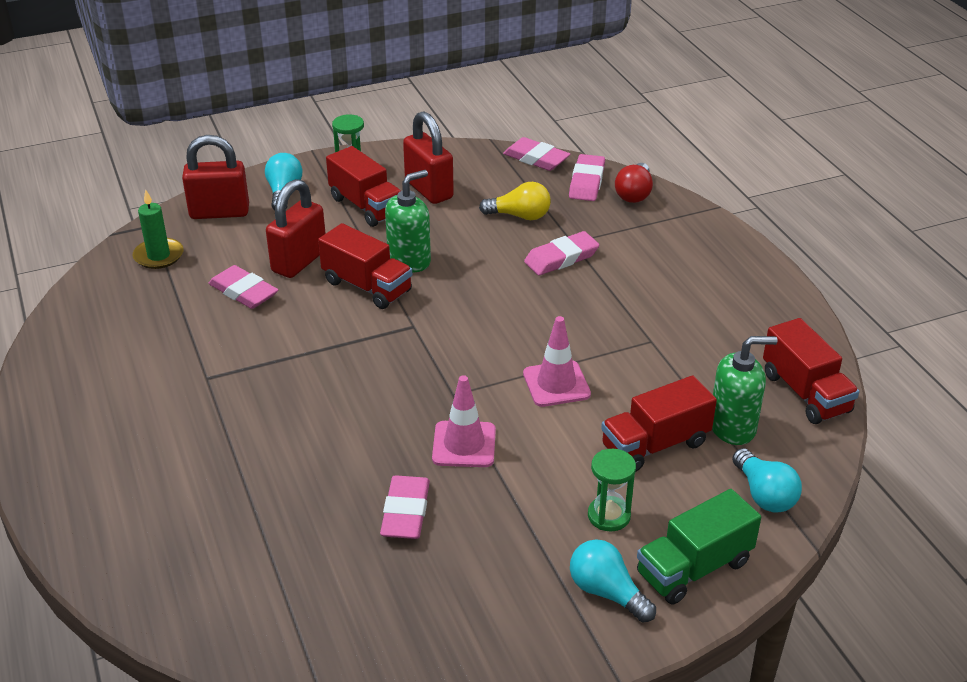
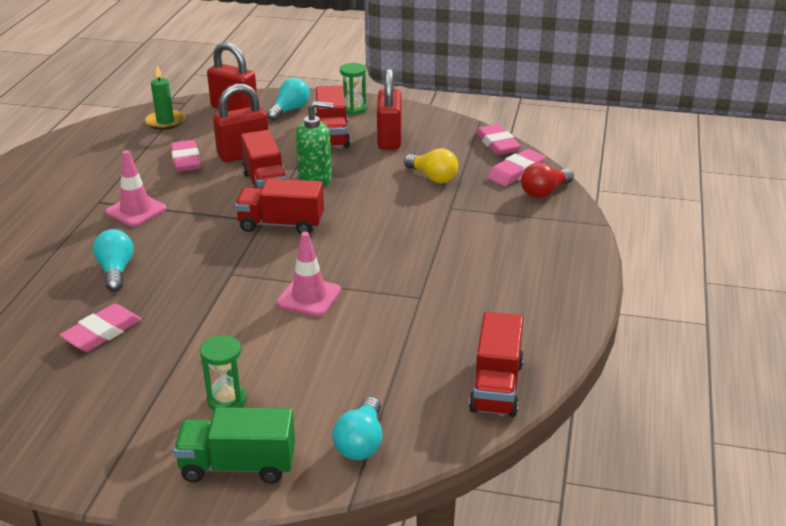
camera: 35 degrees right, 5 degrees down
(464, 444) = (194, 308): pink traffic cone -> pink traffic cone (136, 210)
(561, 258) = (426, 216): pink eraser -> none
(606, 592) = (156, 449): turquoise light bulb -> turquoise light bulb (116, 271)
(655, 445) = (325, 369): red truck -> red truck (281, 224)
(733, 427) = (401, 384): green soap dispenser -> none

